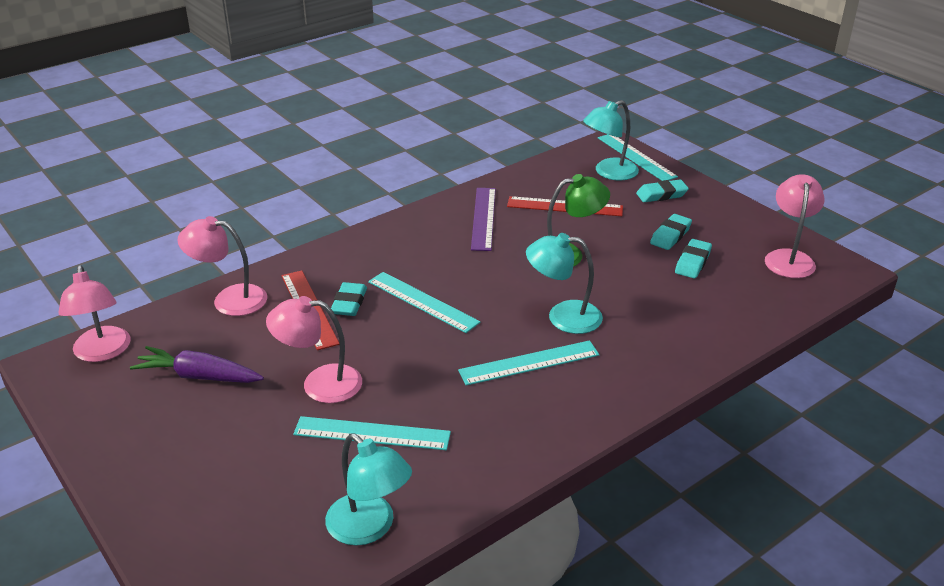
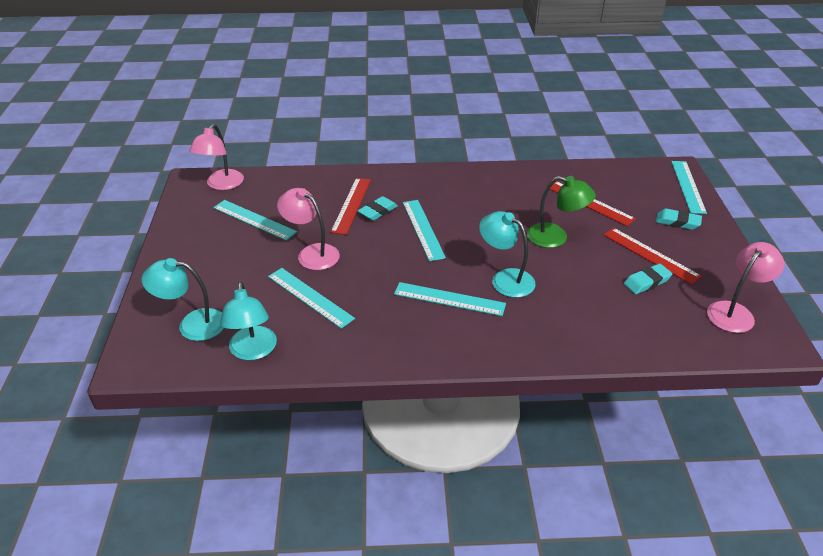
camera: 35 degrees right, 5 degrees up
(199, 376) = (254, 220): purple carrot -> turquoise ruler
(229, 299) = (313, 181): pink lamp -> none
(483, 218) = (521, 189): purple ruler -> none
(609, 173) = (652, 190): turquoise lamp -> turquoise lamp (192, 324)
(670, 236) = (650, 255): turquoise eraser -> red ruler

